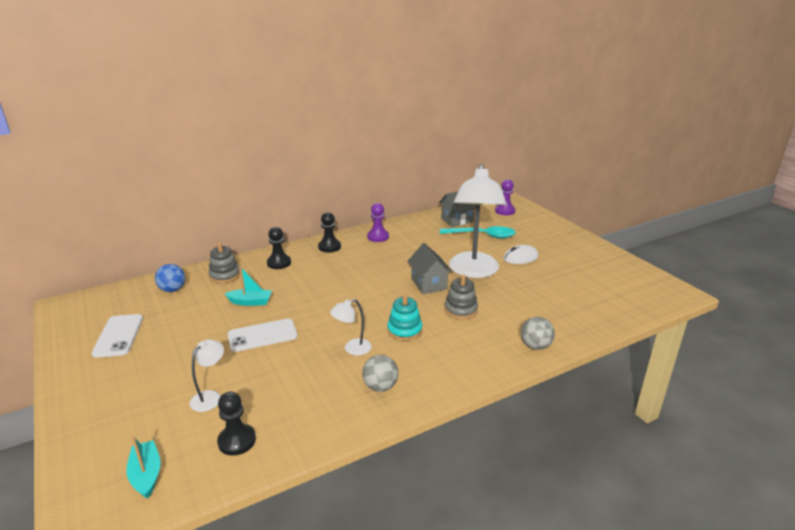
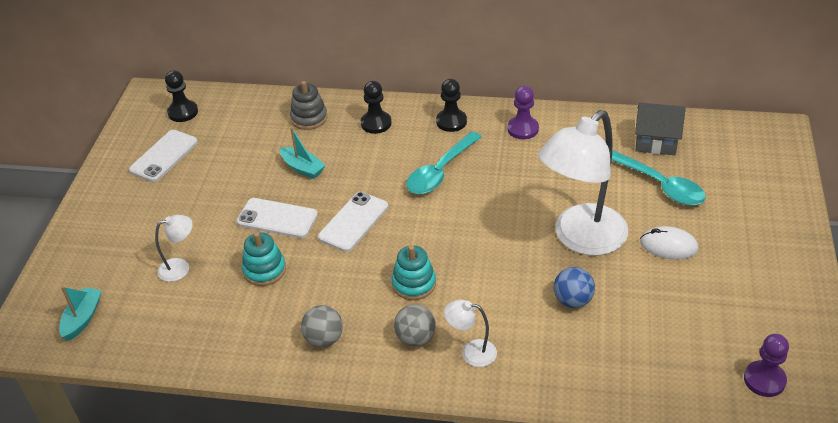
camera: 40 degrees right, 15 degrees up
(172, 290) = (248, 116): blue ball -> blue ball (572, 300)
(237, 441) = (164, 325): black pawn -> black pawn (183, 112)
(286, 368) = (264, 270): none -> turquoise stacking toy
(323, 316) = (353, 222): none -> white phone
(351, 271) = (440, 171): none -> turquoise spoon
(352, 349) = (341, 279): white lamp -> white lamp (471, 352)
(429, 284) = (506, 232): grey house -> none
(461, 310) = (502, 288): grey stacking toy -> none
(504, 211) = (746, 153): purple pawn -> purple pawn (764, 380)
(535, 346) = (530, 381): grey ball -> grey ball (415, 338)

